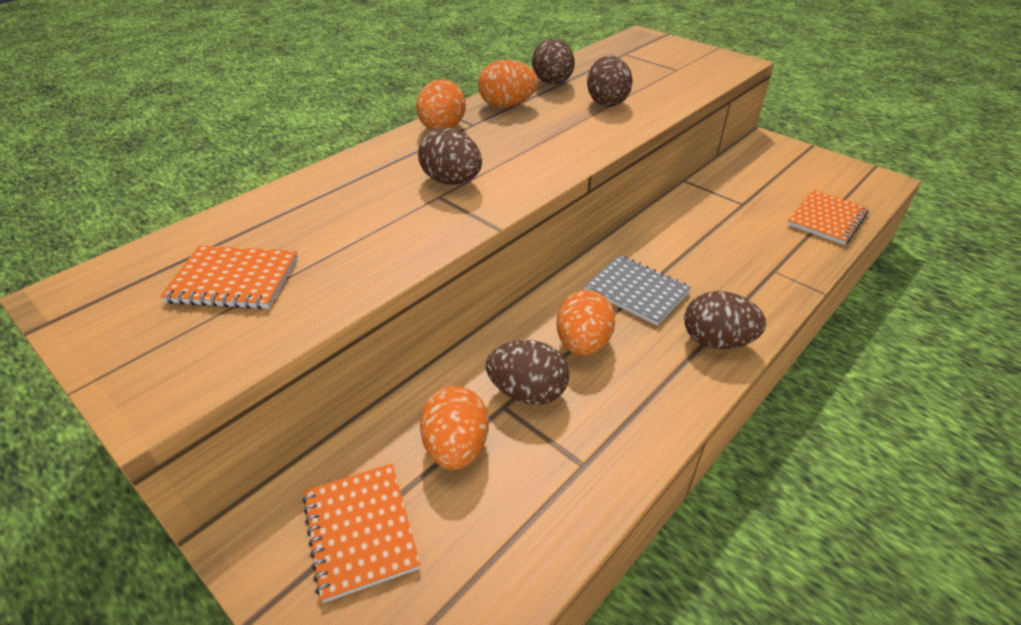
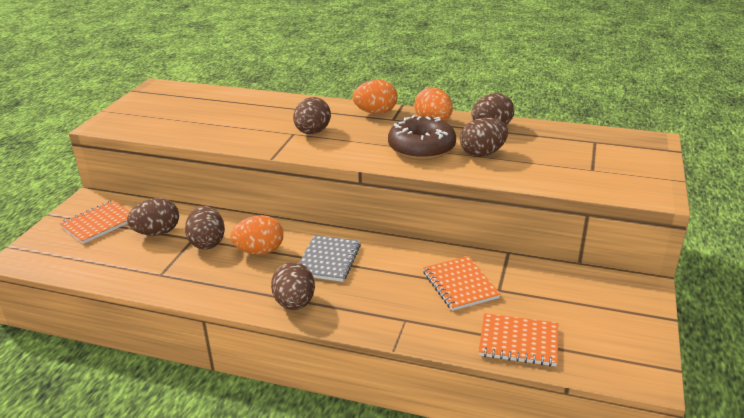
camera: 65 degrees right, 10 degrees down
(233, 280) = (184, 112): orange notebook -> orange notebook (460, 285)
(456, 447) = (157, 232): orange egg -> brown egg
(566, 127) = (421, 148): none -> brown donut

